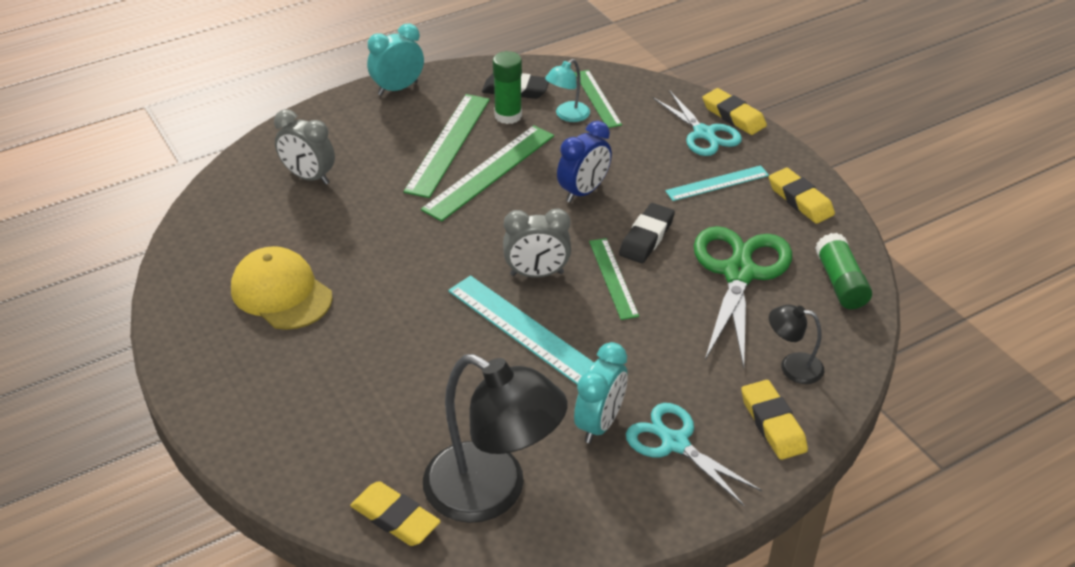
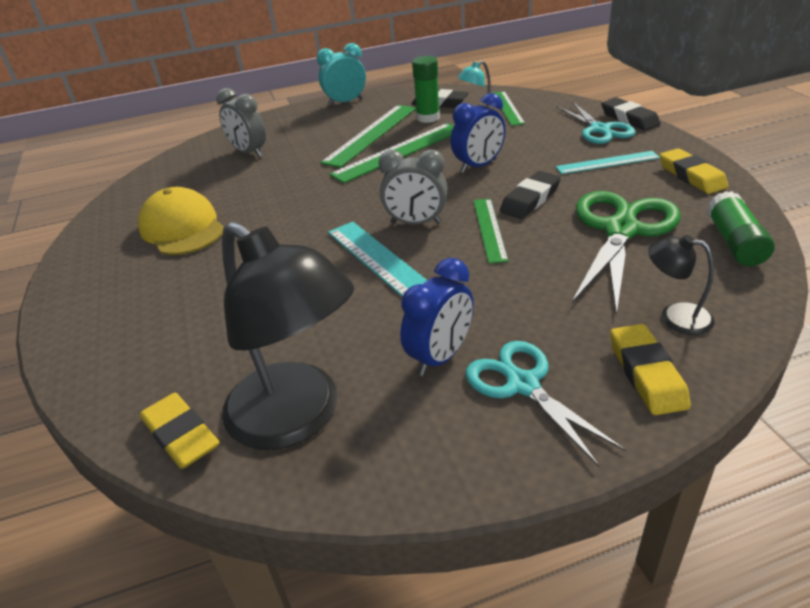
camera: 15 degrees right, 5 degrees down
(599, 423) = (440, 357): turquoise clock -> blue clock
(733, 116) = (629, 118): yellow eraser -> black eraser

